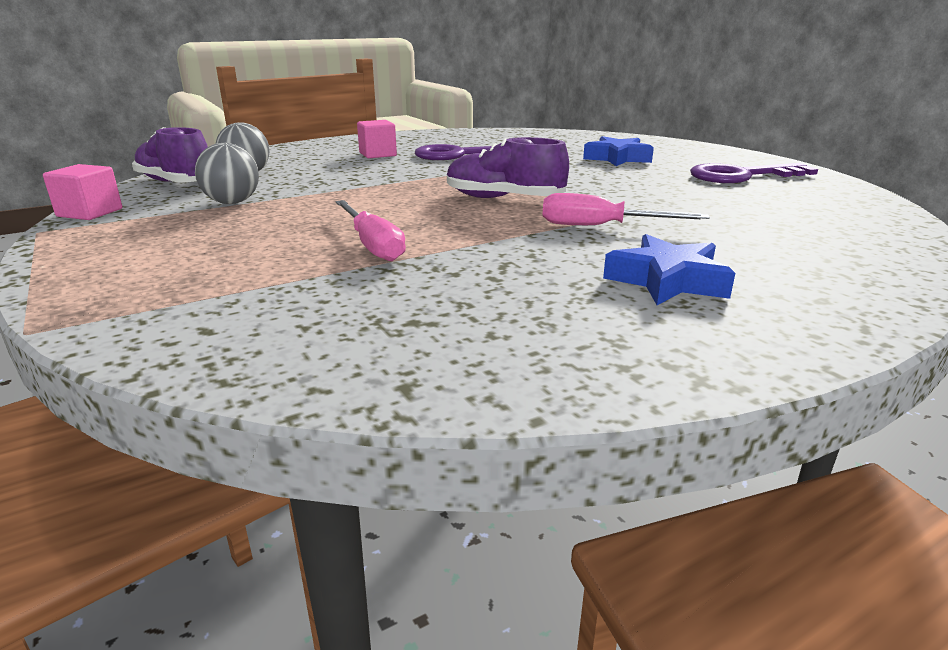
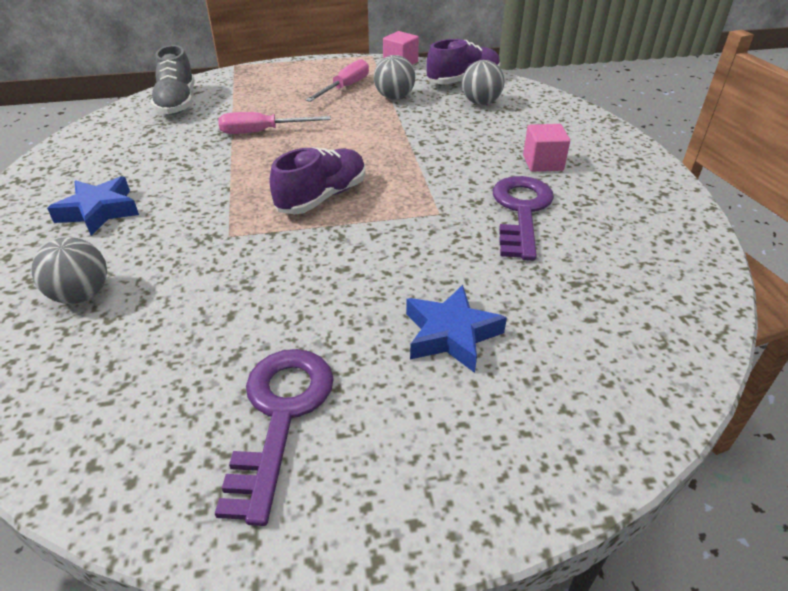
camera: 110 degrees right, 15 degrees up
(274, 333) = (177, 103): none -> grey shoe
(601, 226) = (211, 221): pink screwdriver -> pink screwdriver (345, 87)
(781, 244) = (81, 295): none -> grey ball

